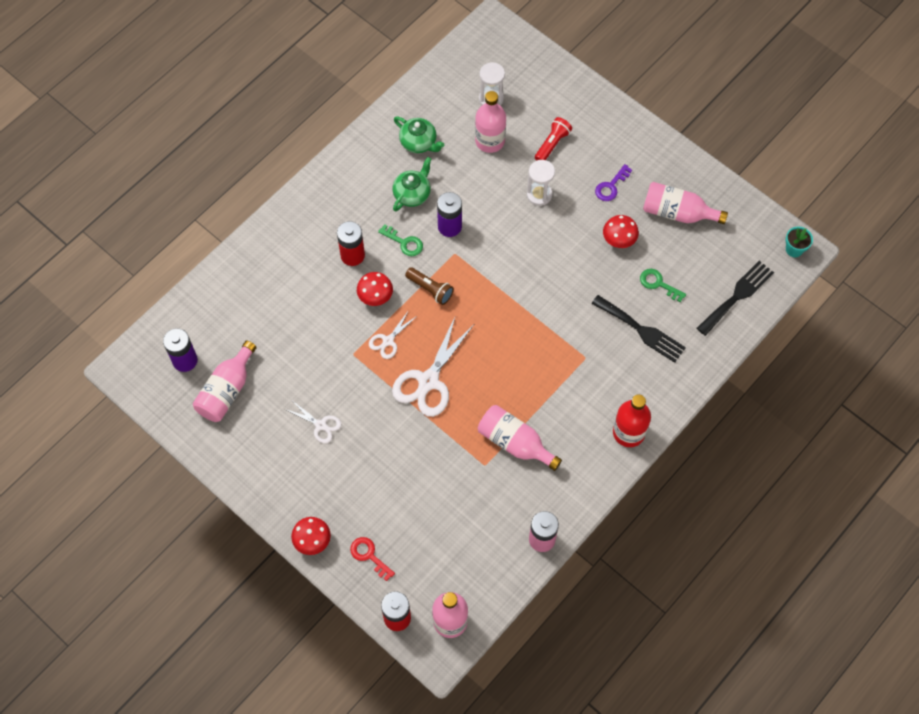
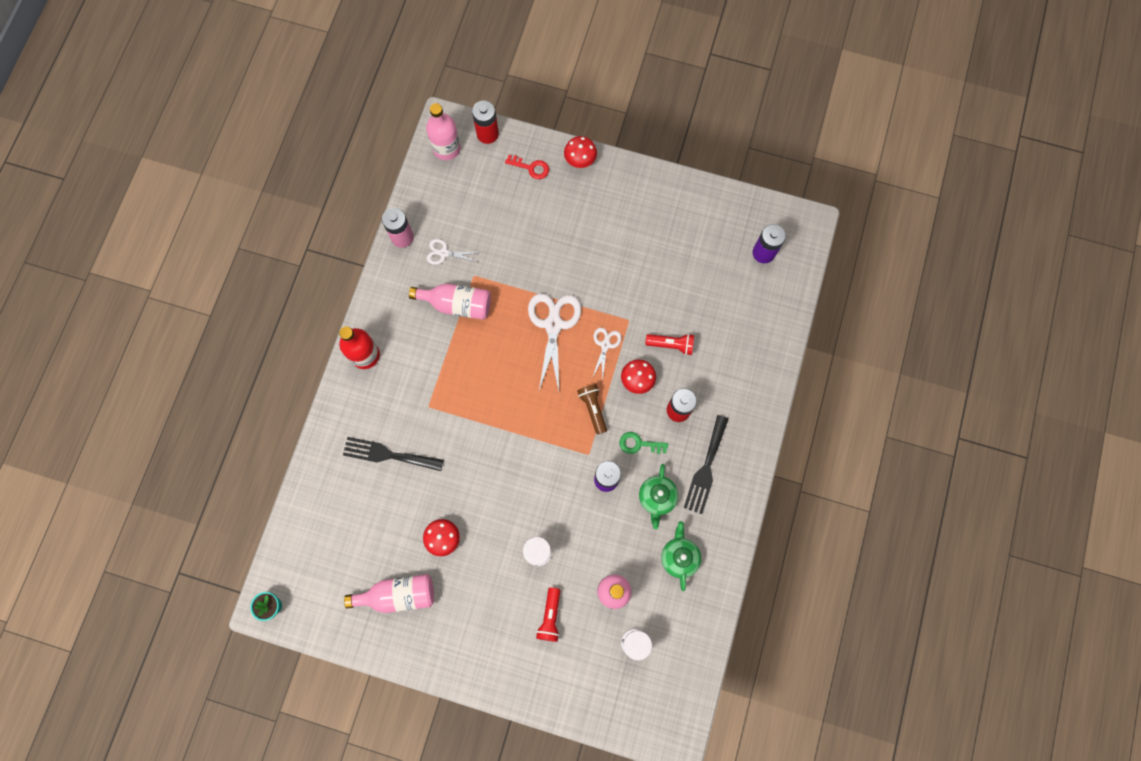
camera: 155 degrees right, 10 degrees up
(227, 390) = (714, 243): pink bottle -> none
(321, 425) = (622, 249): white scissors -> white scissors (444, 253)
(325, 314) = (671, 345): none -> red flashlight
(419, 142) = (679, 557): green teapot -> green teapot turned 75 degrees clockwise
(430, 289) = (593, 409): brown flashlight -> brown flashlight turned 60 degrees clockwise
(611, 186) = (473, 595): purple key -> none
(658, 284) = (389, 509): green key -> none
(737, 296) = (312, 530): black fork -> black fork (706, 468)

